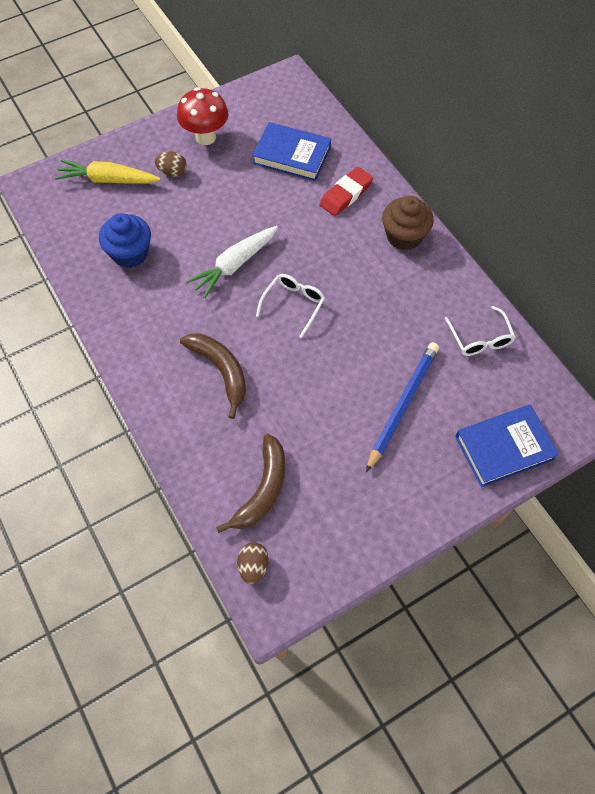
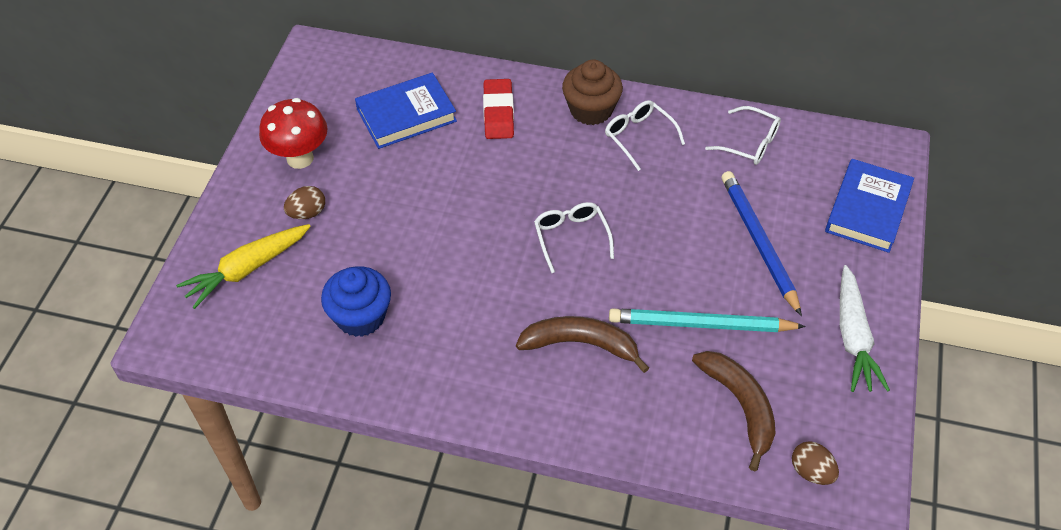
camera: 45 degrees left, 10 degrees down
(234, 265) = (476, 247): white carrot -> white carrot (853, 337)
(302, 422) = (701, 324): none -> turquoise pencil
(412, 276) = (639, 137): none -> white glasses

